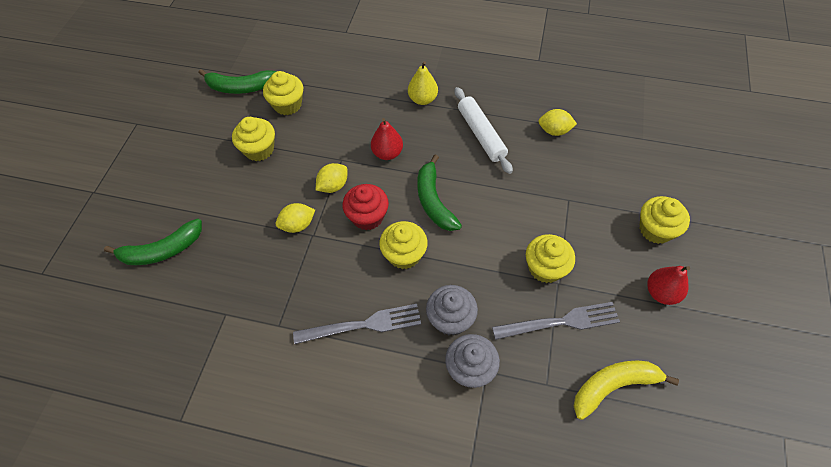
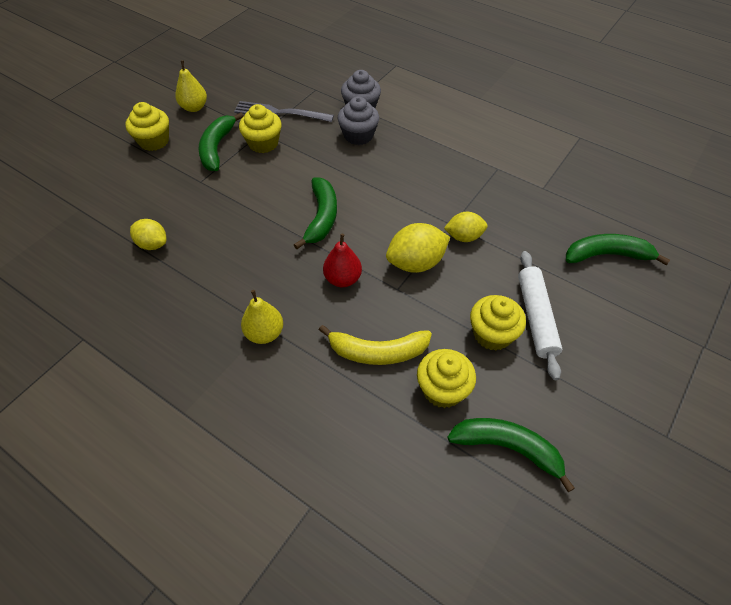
camera: 160 degrees left, 5 degrees down
(333, 186) = (416, 263): yellow lemon -> yellow lemon, size x1.53
(364, 324) = (427, 150): grey fork -> none
(367, 216) = (392, 223): red cupcake -> none
(404, 254) = (372, 184): yellow cupcake -> none
(481, 134) = (229, 266): white rolling pin -> white rolling pin (536, 317)
(586, 244) = (217, 148): none -> green banana
(613, 386) = (274, 78): yellow banana -> yellow banana (377, 352)
(661, 293) = (194, 107): red pear -> yellow pear

